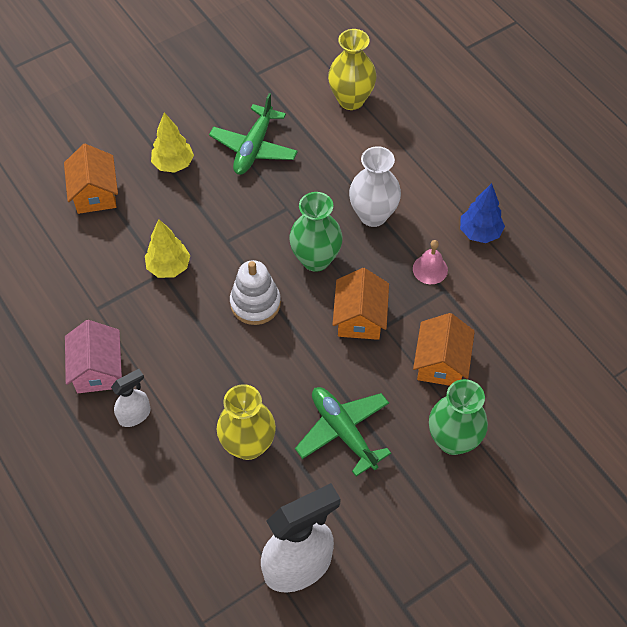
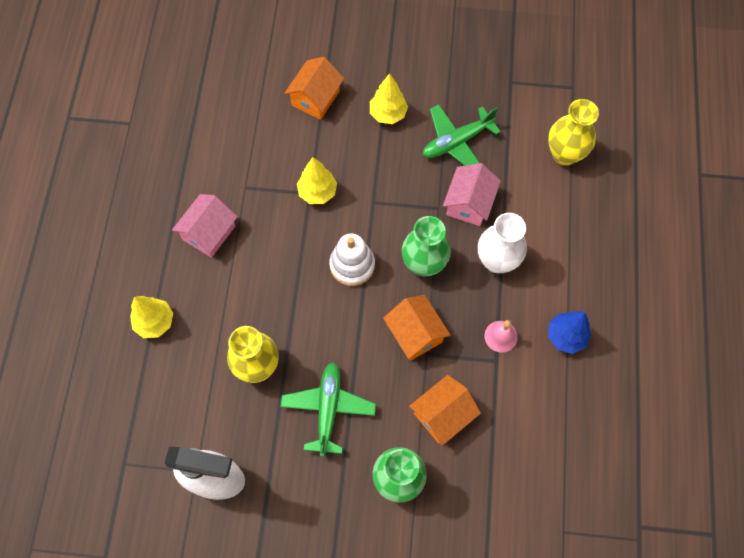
camera: 40 degrees right, 10 degrees up
(116, 481) = (155, 322): none -> yellow tree
(135, 415) = (205, 285): white spray bottle -> none
(309, 187) = (469, 203): none -> pink house
(360, 318) = (415, 333): orange house -> orange house turned 75 degrees counterclockwise

